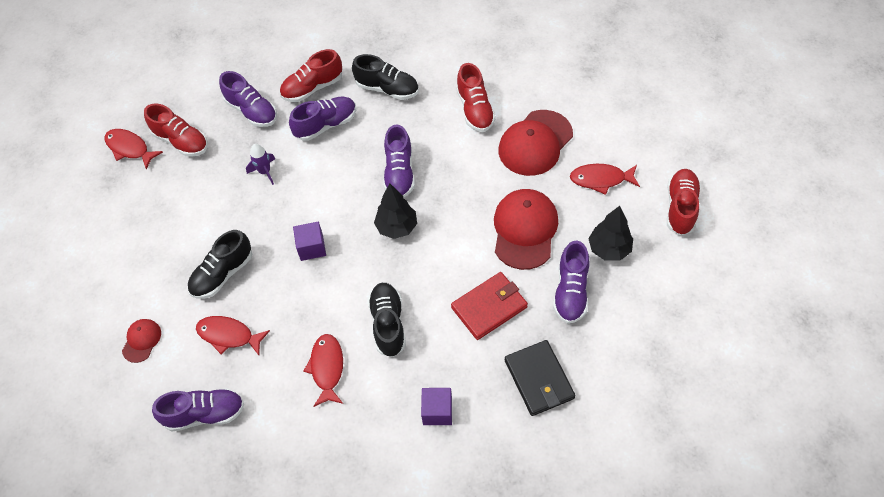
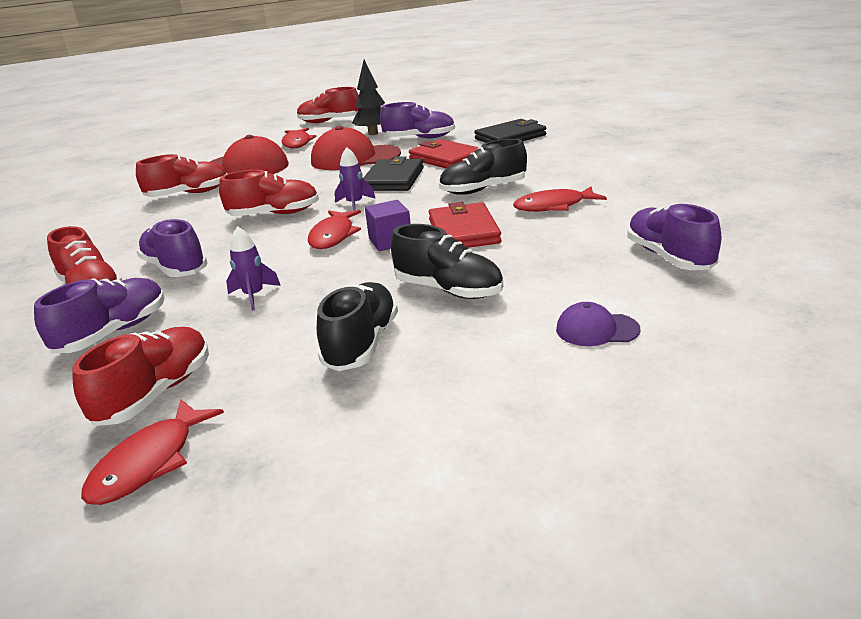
camera: 100 degrees left, 30 degrees down
(141, 341) = (596, 329): red cap -> purple cap
(229, 335) = (546, 265): red fish -> red fish (333, 236)
(307, 296) = (463, 231): none -> red wallet
(387, 89) = (127, 241): black shoe -> black shoe (361, 344)
(397, 227) = (355, 204): black tree -> purple rocket
(399, 173) = (274, 214): purple shoe -> red shoe
(437, 411) = (566, 160): purple cube -> none
(447, 258) = (393, 179): none -> black wallet

